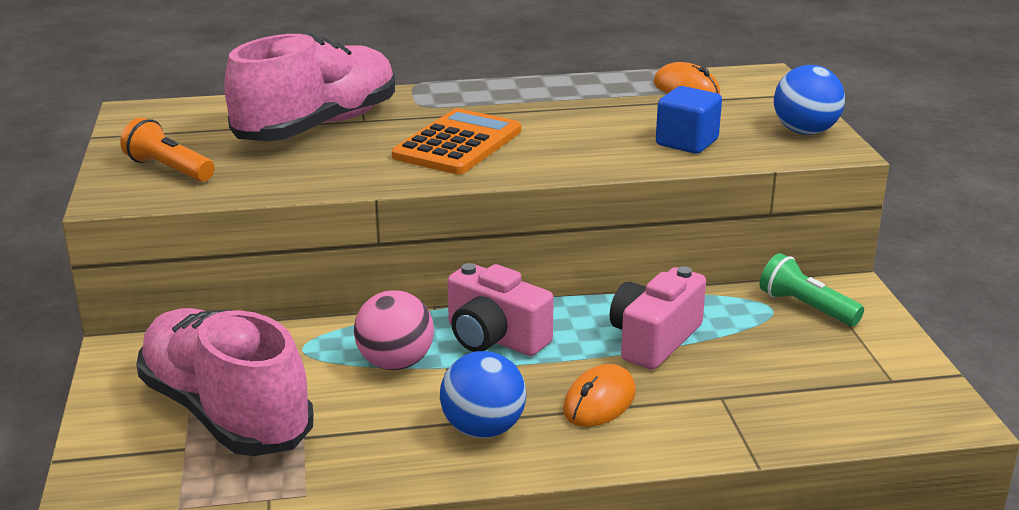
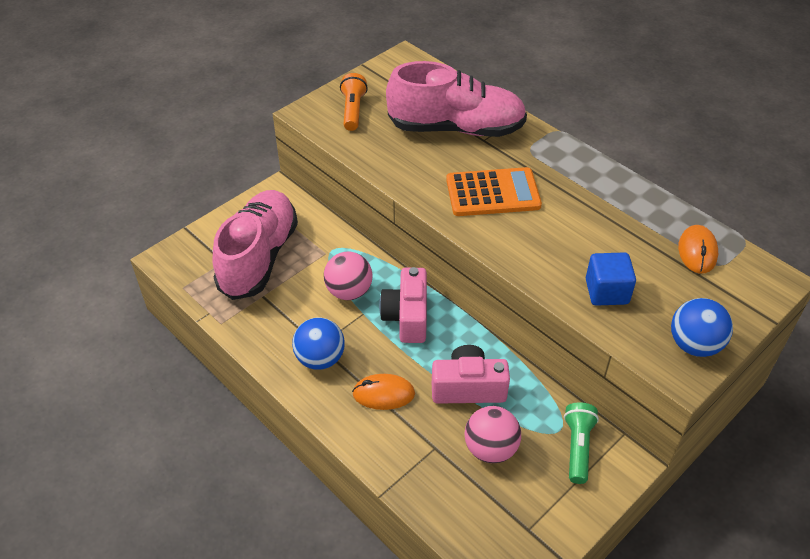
camera: 55 degrees right, 20 degrees up
(758, 360) = (490, 449): none -> pink ball

